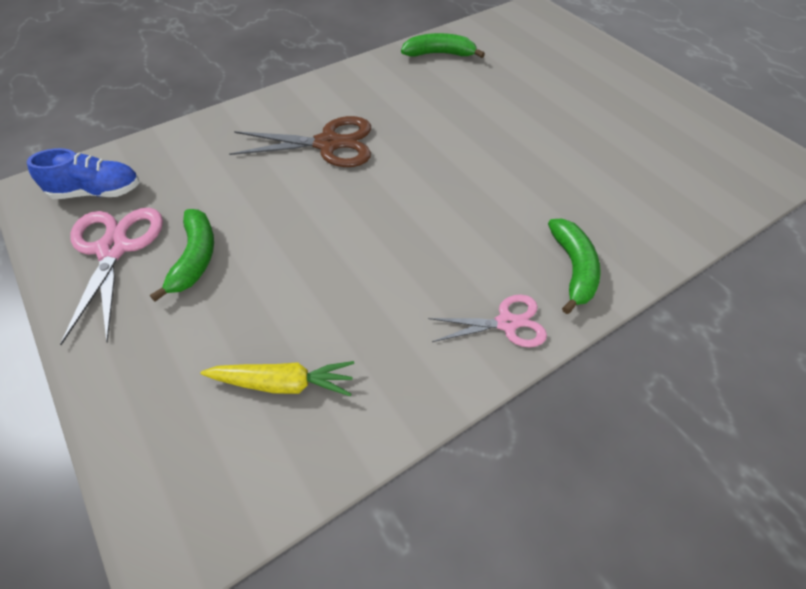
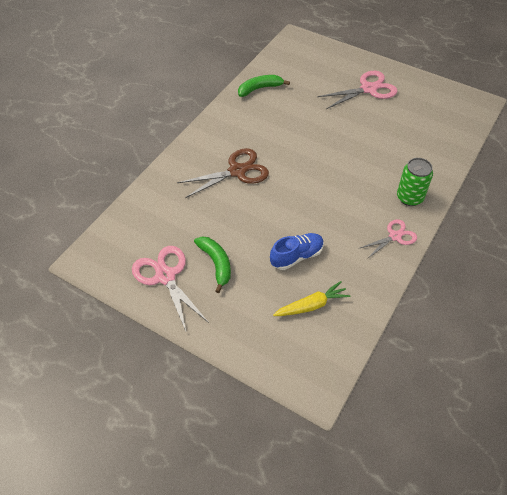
camera: 25 degrees left, 0 degrees up
(97, 192) = (124, 249): blue shoe -> blue shoe (296, 256)
(573, 269) = (409, 197): green banana -> green can
(602, 95) = (368, 89): none -> pink scissors

